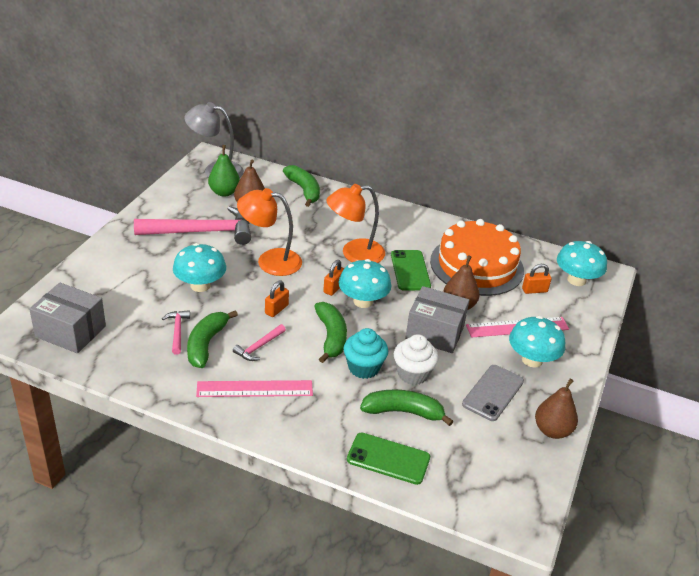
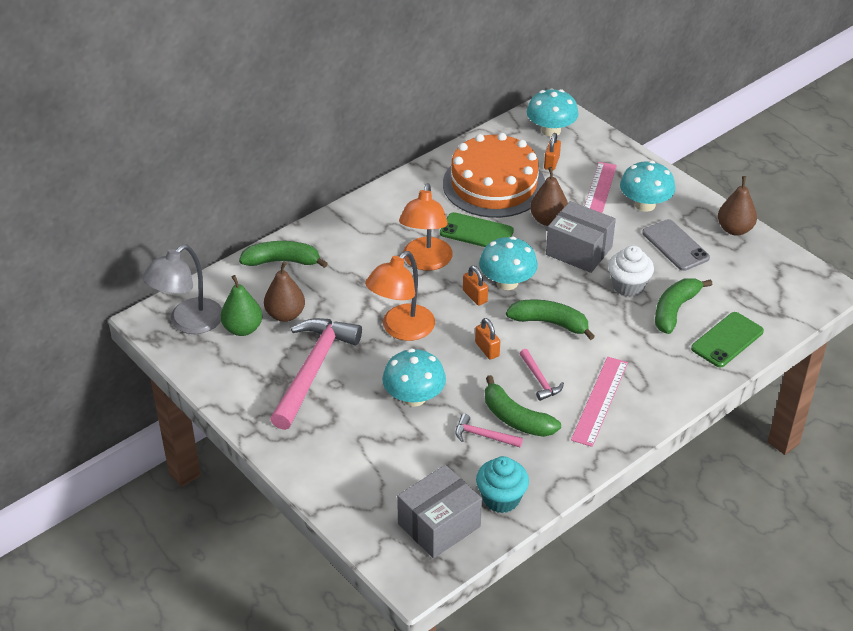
camera: 60 degrees left, 5 degrees up
(363, 368) = (605, 315): turquoise cupcake -> turquoise cupcake (501, 498)
(434, 332) = (579, 251): grey box -> grey box turned 75 degrees clockwise

